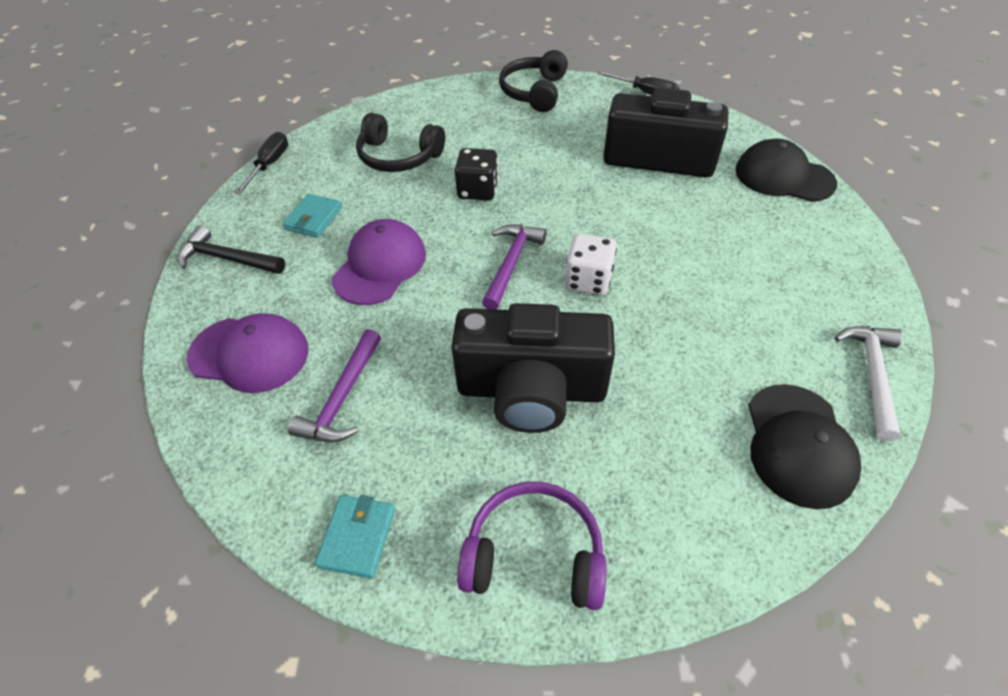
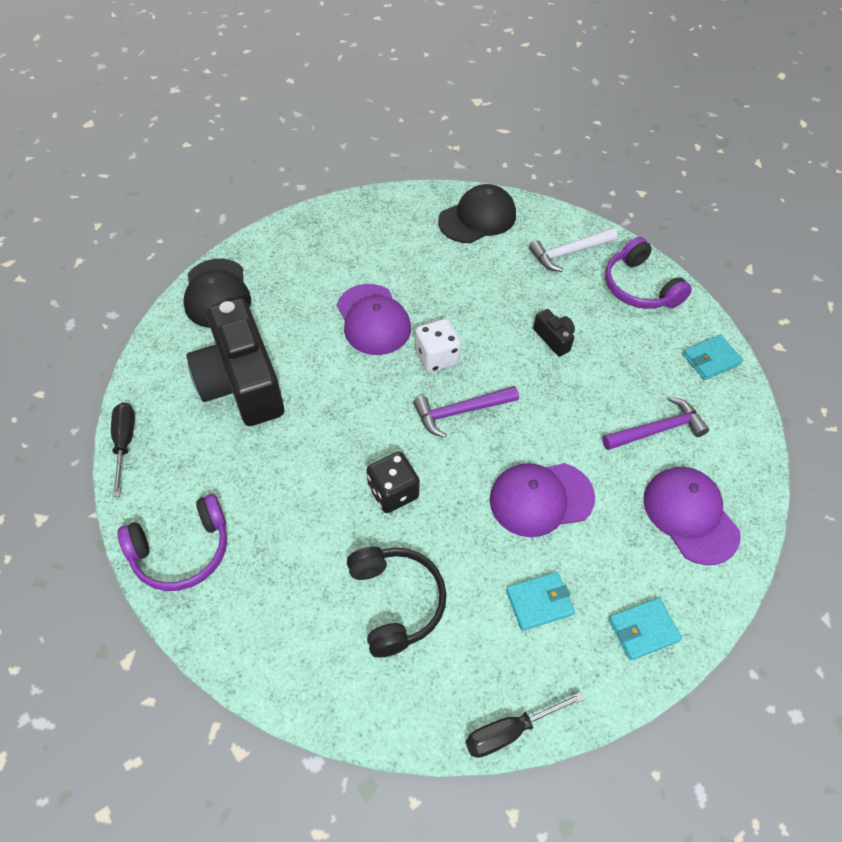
camera: 130 degrees left, 5 degrees up
(227, 258) = (643, 630): black hammer -> turquoise wallet
(531, 390) = (554, 338): black camera -> black camera, size x0.41
(534, 92) = (182, 551): black headphones -> purple headphones
(674, 259) = (373, 320): none -> purple cap
(872, 375) = (400, 203): white hammer -> white hammer (569, 252)

